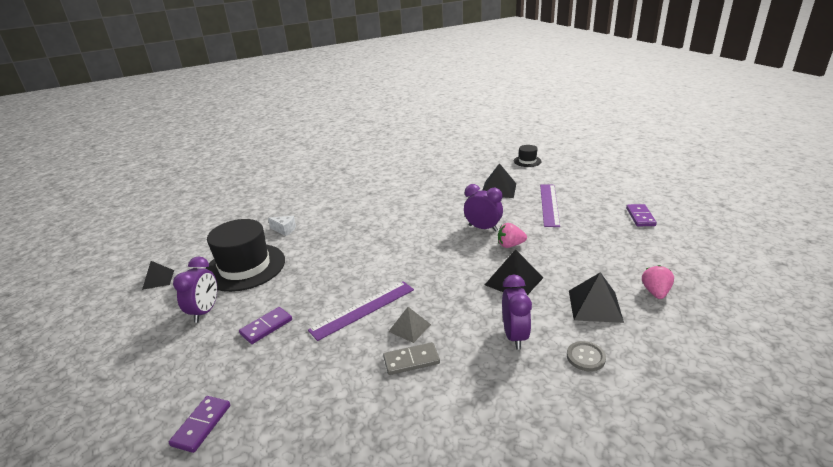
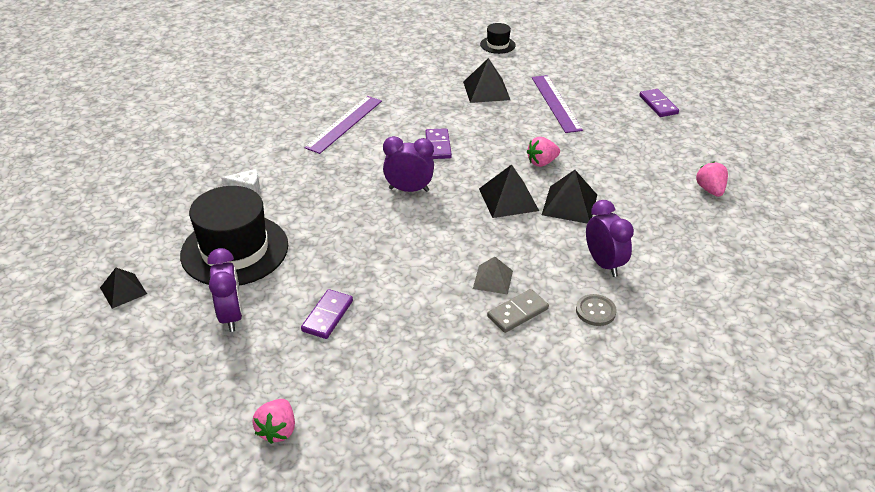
camera: 25 degrees left, 10 degrees up
(162, 407) = (277, 430): none -> pink strawberry
(201, 425) = (342, 434): purple domino -> purple domino (438, 146)
(363, 309) = (427, 271): purple ruler -> purple ruler (344, 124)
(483, 228) = (499, 146): purple clock -> purple clock (409, 189)
(585, 357) = (679, 269): grey button -> grey button (595, 311)
(595, 305) = (662, 215): black pyramid -> black pyramid (508, 199)

